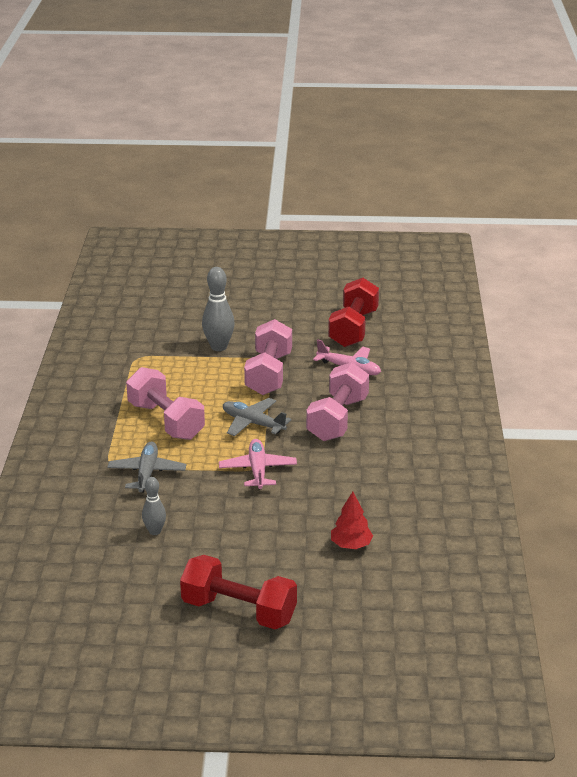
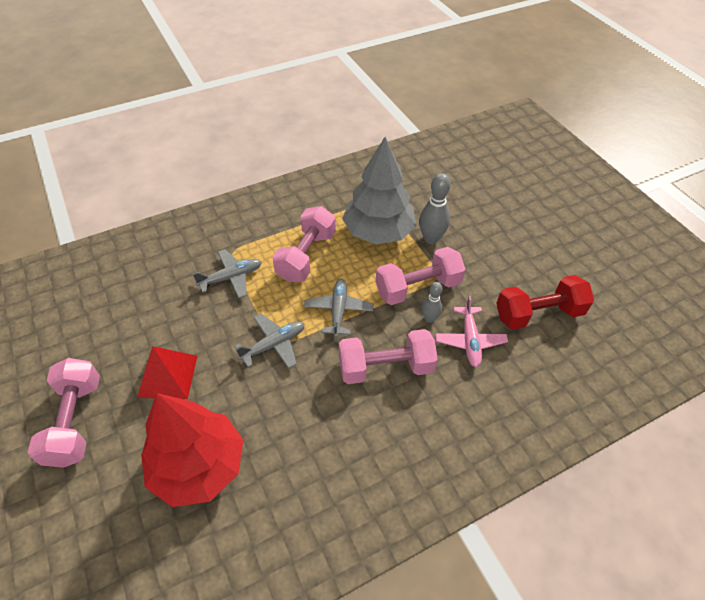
camera: 60 degrees right, 20 degrees up
(155, 531) = (159, 317): grey bowling pin -> grey bowling pin (429, 318)
(179, 371) = (378, 232): none -> grey tree
(236, 542) = (168, 376): none -> red pyramid
(239, 611) = (75, 421): red dumbbell -> pink dumbbell
(258, 470) = (274, 345): pink plane -> grey plane
(351, 545) = (199, 466): red tree -> red tree, size x2.30

